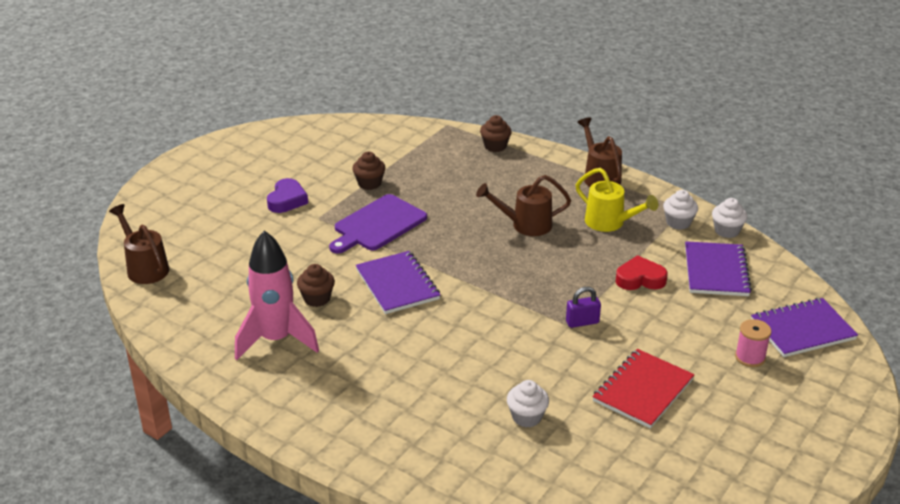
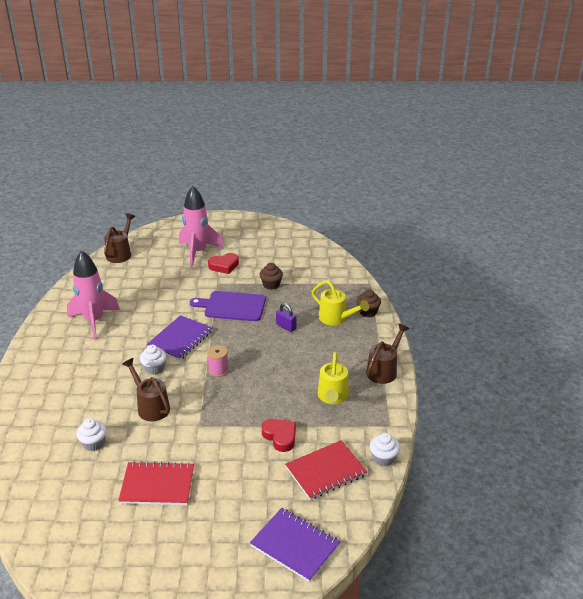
camera: 55 degrees right, 0 degrees up
(230, 207) = (198, 252): none -> pink rocket
(287, 200) = (224, 266): purple heart -> red heart
(317, 298) = (142, 317): brown cupcake -> none
(483, 168) = (336, 318): none -> yellow watering can
(525, 225) = (291, 362): brown watering can -> brown watering can (151, 406)
(582, 322) = (207, 429): purple padlock -> purple padlock (286, 327)
(678, 223) = (368, 429): white cupcake -> white cupcake (154, 368)
(716, 271) = (326, 471): purple notebook -> red notebook
(750, 357) = (236, 527): pink spool -> pink spool (218, 370)

